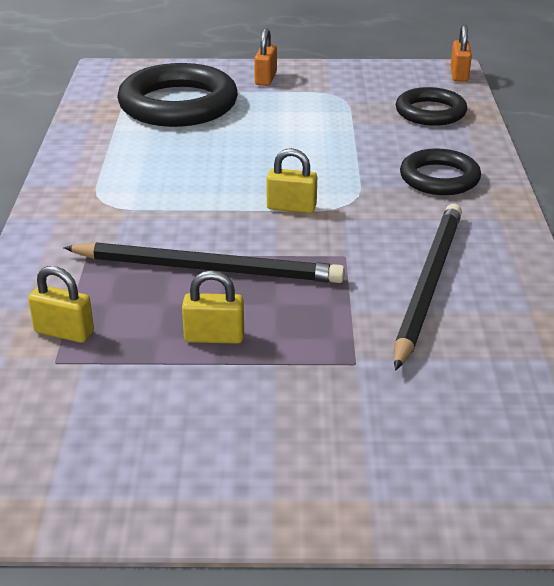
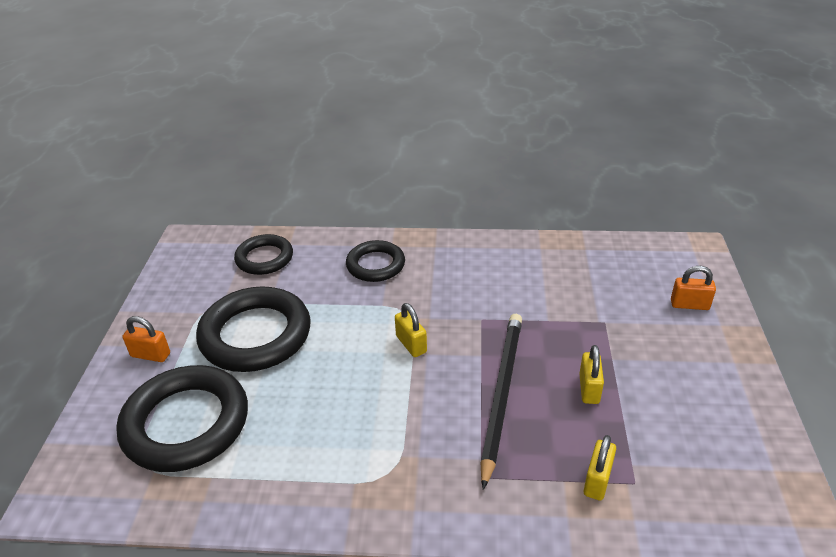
camera: 85 degrees left, 5 degrees up
(291, 207) = (411, 344): yellow padlock -> yellow padlock turned 45 degrees counterclockwise
(298, 121) = (255, 335): none -> black ring
(428, 284) = (515, 284): black pencil -> none
(459, 75) = (199, 236): orange padlock -> orange padlock (689, 305)

